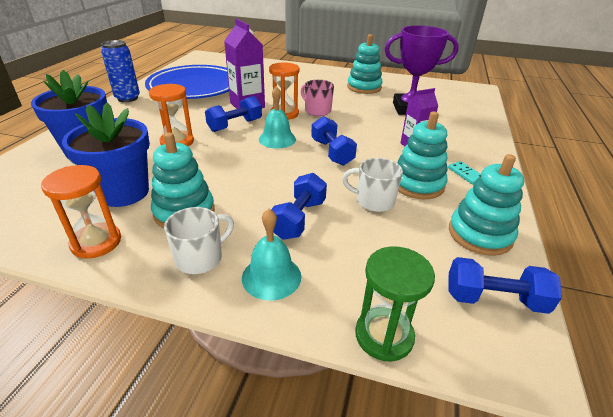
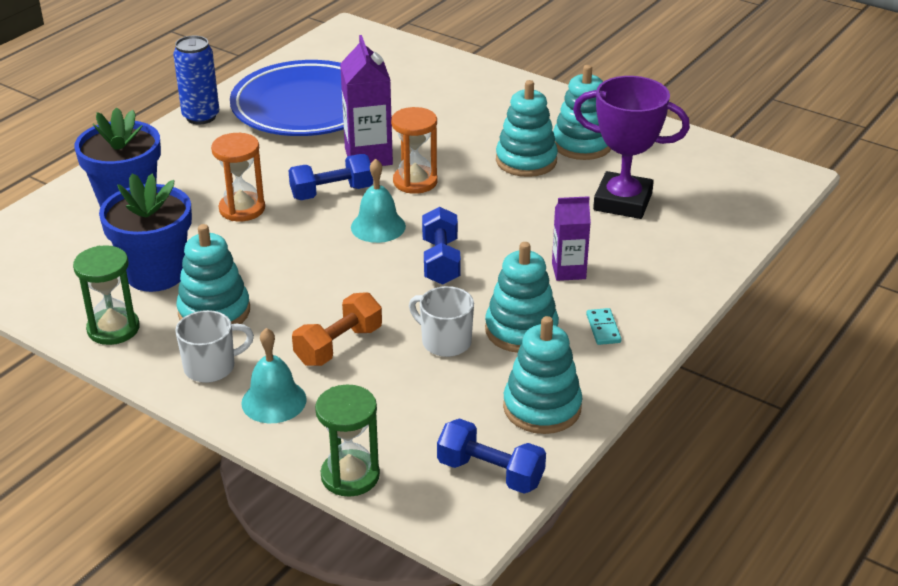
camera: 20 degrees right, 0 degrees up
(96, 242) = (113, 329): orange hourglass -> green hourglass
(298, 219) = (338, 345): blue dumbbell -> orange dumbbell
(317, 111) = (469, 183): pink mug -> none
(340, 97) = (526, 161): none -> turquoise stacking toy

